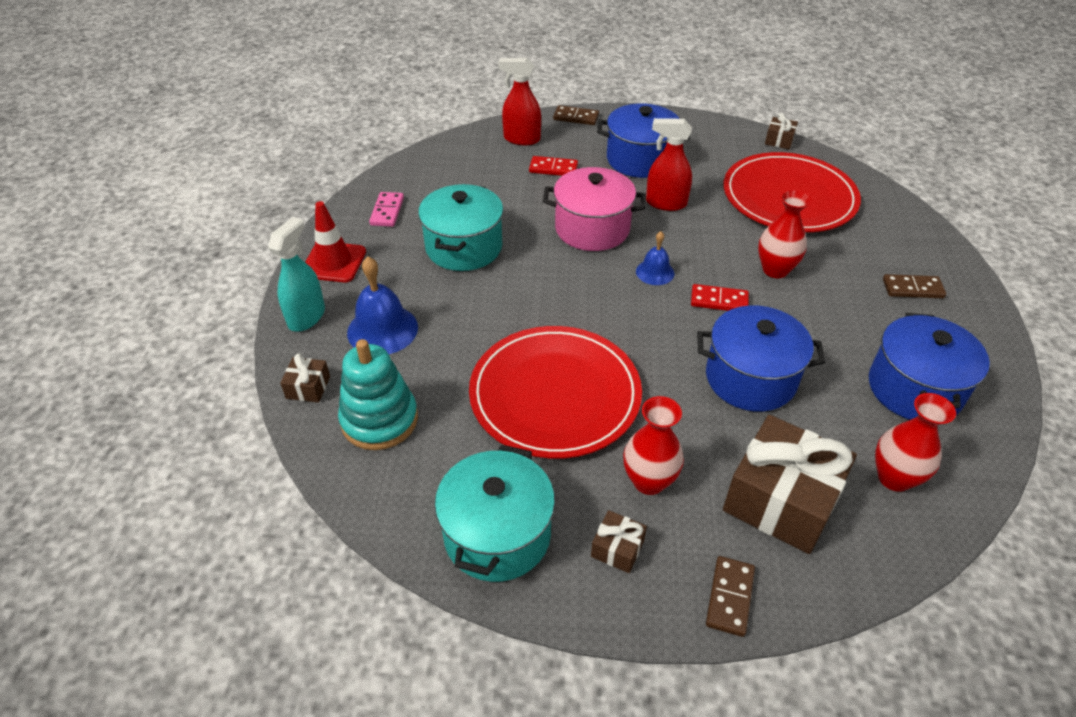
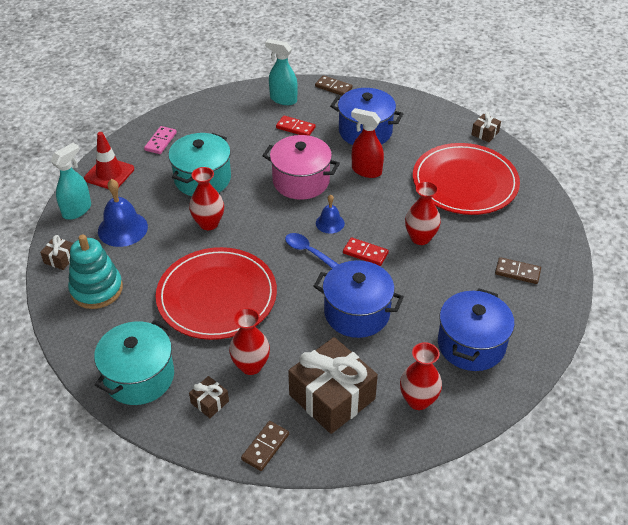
camera: 15 degrees right, 0 degrees up
(498, 301) = (208, 223): none -> red vase
(521, 139) = (283, 99): red spray bottle -> turquoise spray bottle
(645, 312) = (307, 251): none -> blue spoon

